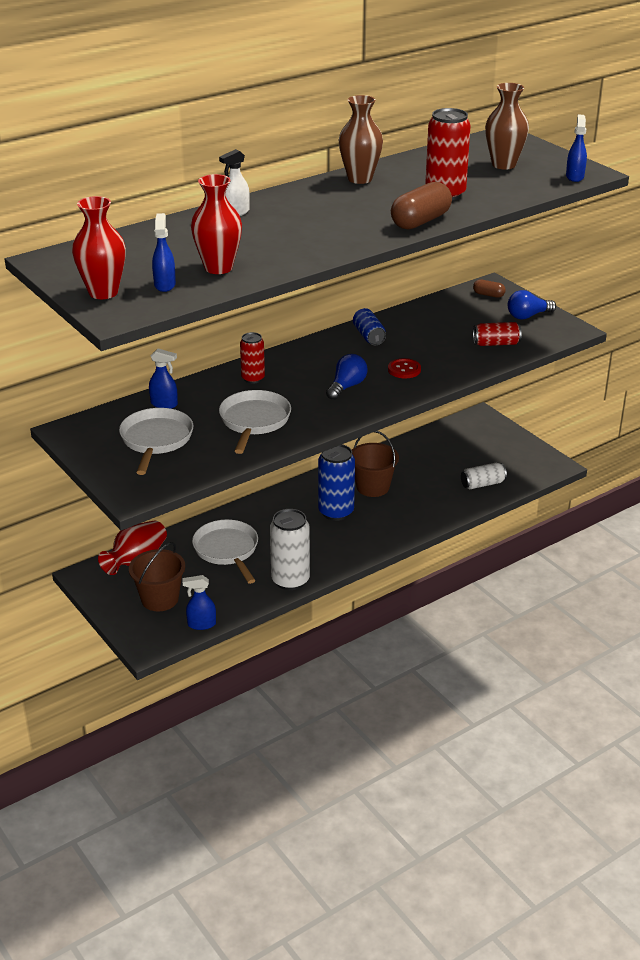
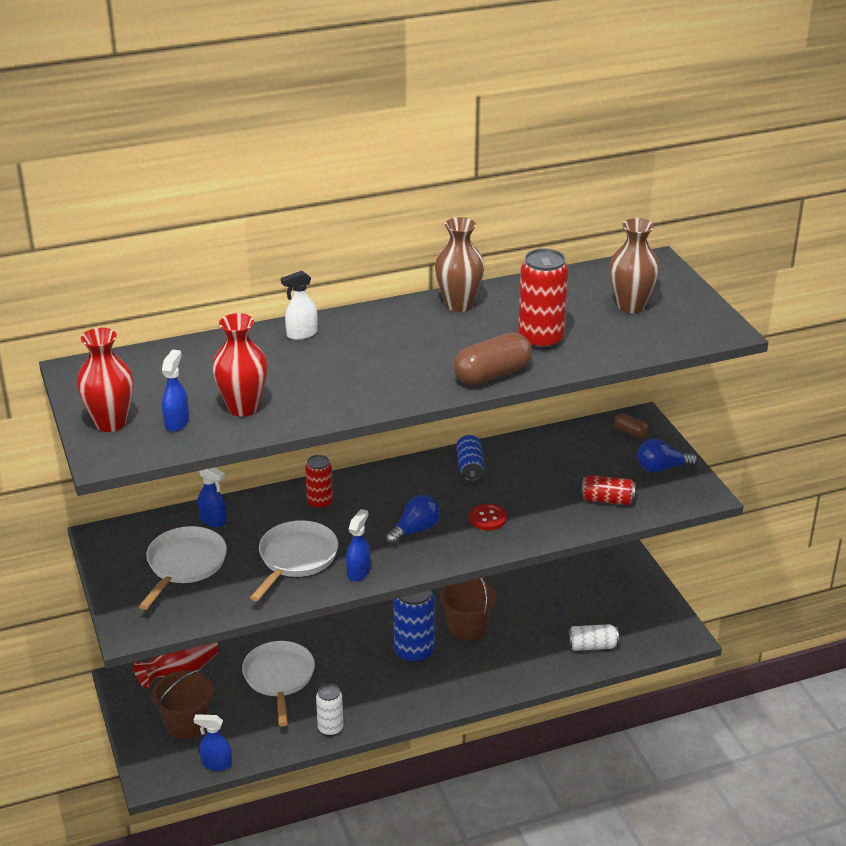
camera: 15 degrees right, 0 degrees up
(290, 580) = (330, 728): white can -> white can, size x0.60
(574, 177) = (702, 334): blue spray bottle -> blue spray bottle (358, 572)

